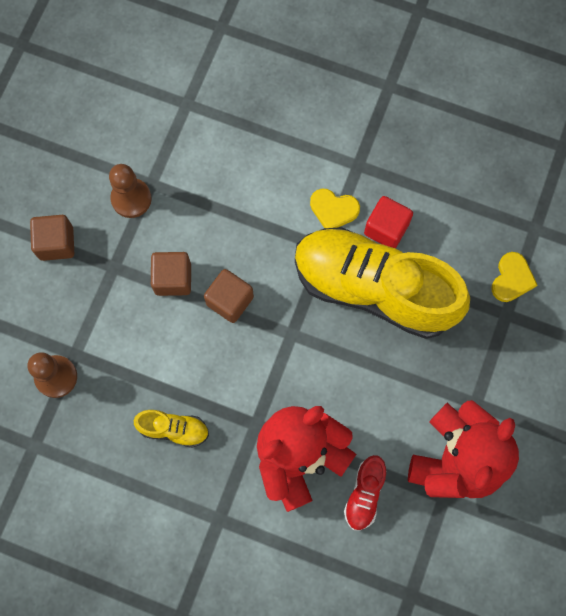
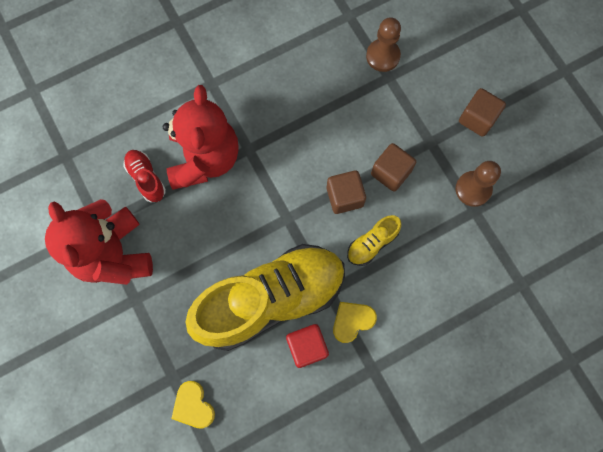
camera: 130 degrees right, 0 degrees up
(174, 429) = (289, 99): yellow shoe -> yellow shoe (372, 243)

